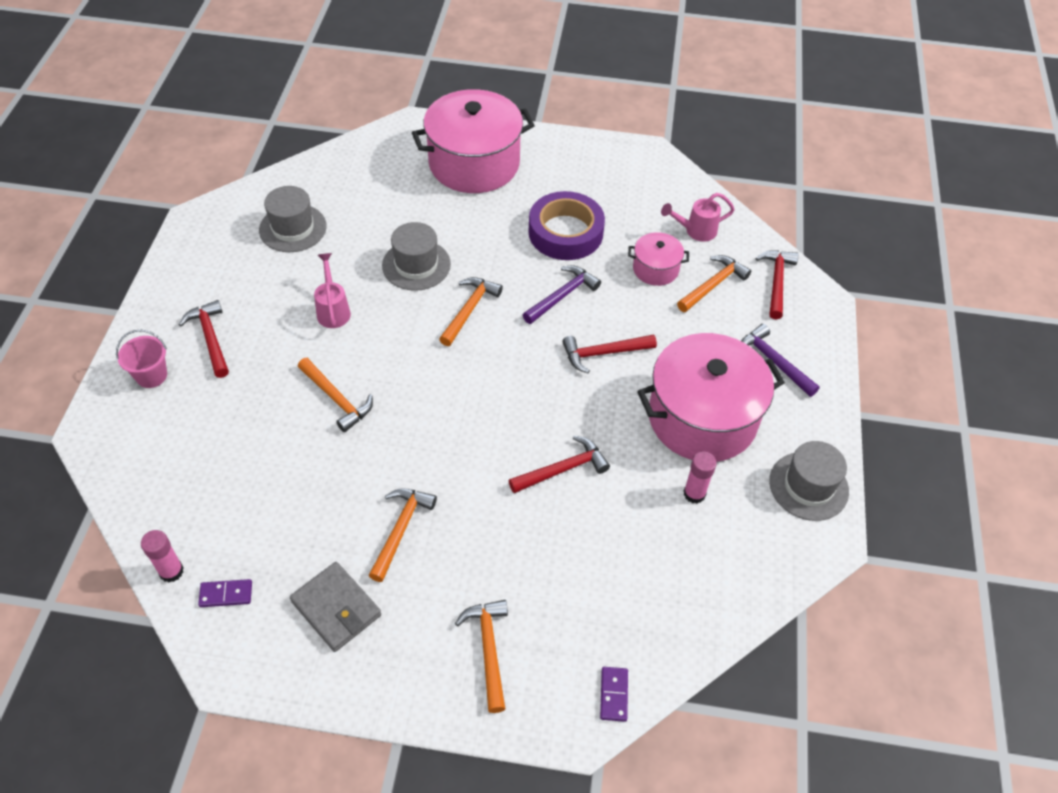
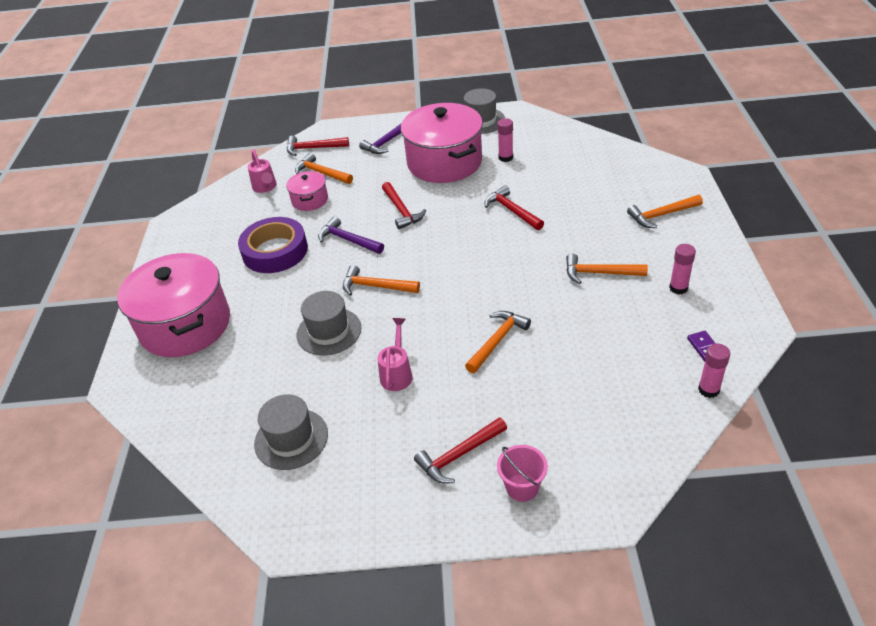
camera: 95 degrees left, 10 degrees down
(333, 309) = (397, 373): pink watering can -> pink watering can turned 120 degrees clockwise
(336, 608) = (678, 288): grey wallet -> pink glue stick
(613, 694) = (657, 166): purple domino -> none

